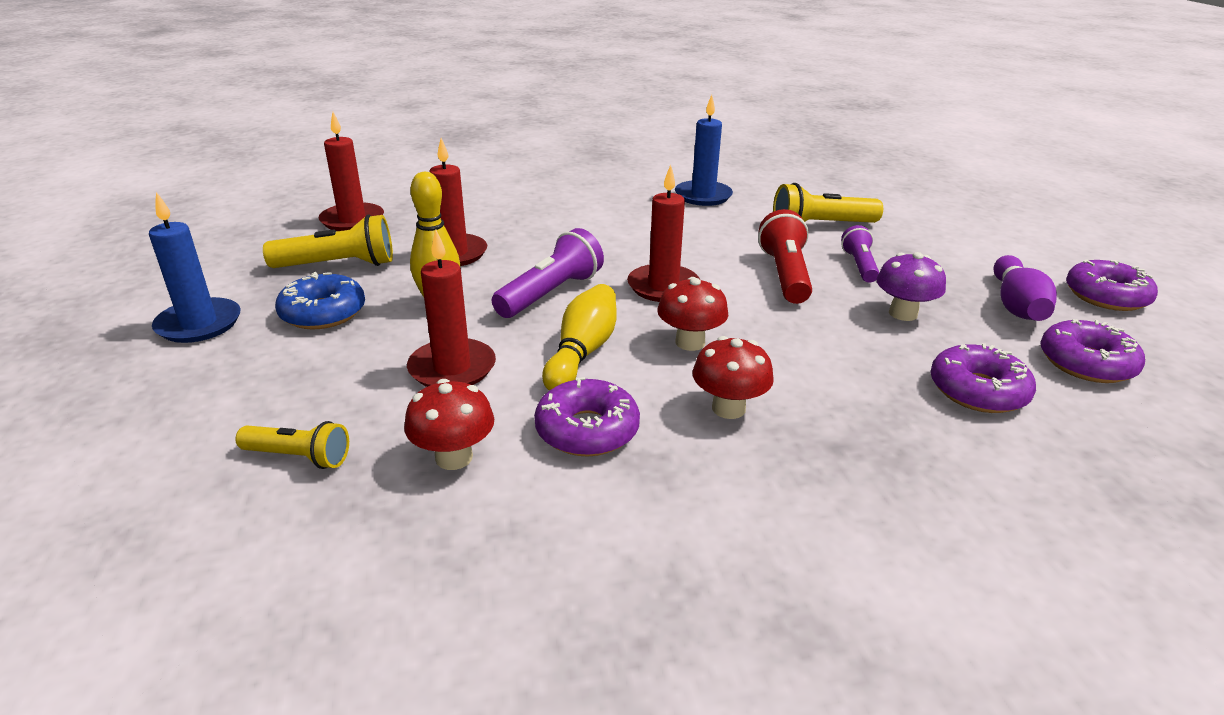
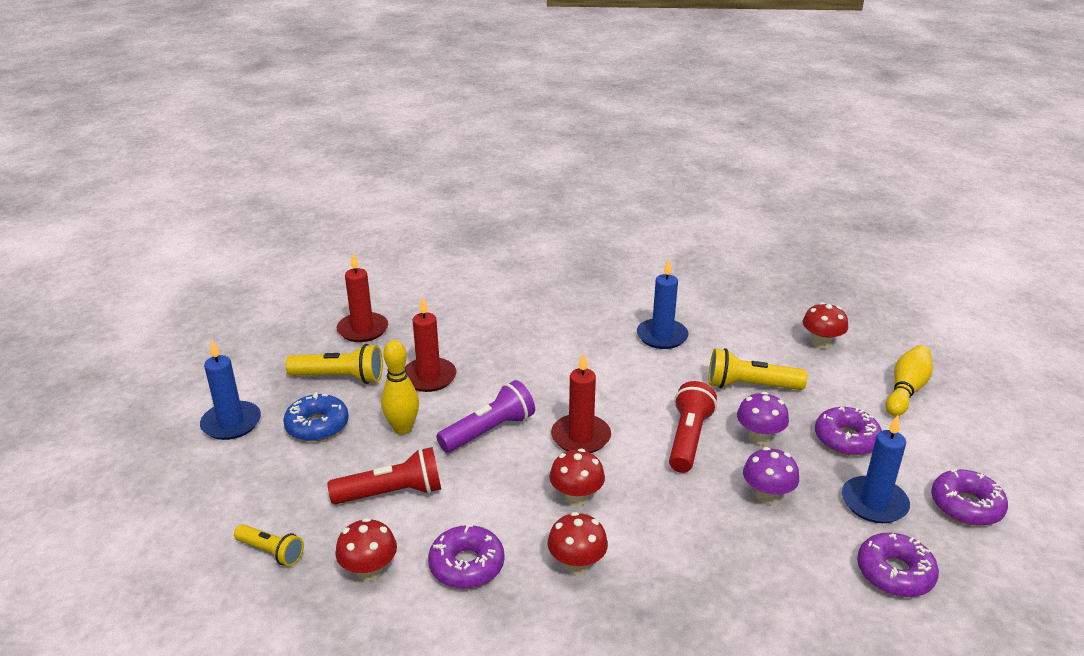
camera: 15 degrees right, 0 degrees up
(452, 368) = (392, 493): red candle -> red flashlight
(582, 352) = (491, 494): yellow bowling pin -> yellow bowling pin (906, 390)
(859, 265) = (759, 437): purple flashlight -> purple mushroom
(867, 187) = (821, 343): none -> red mushroom
(978, 391) = (782, 583): purple donut -> purple donut (846, 439)
(1016, 305) = (874, 503): purple bowling pin -> blue candle

